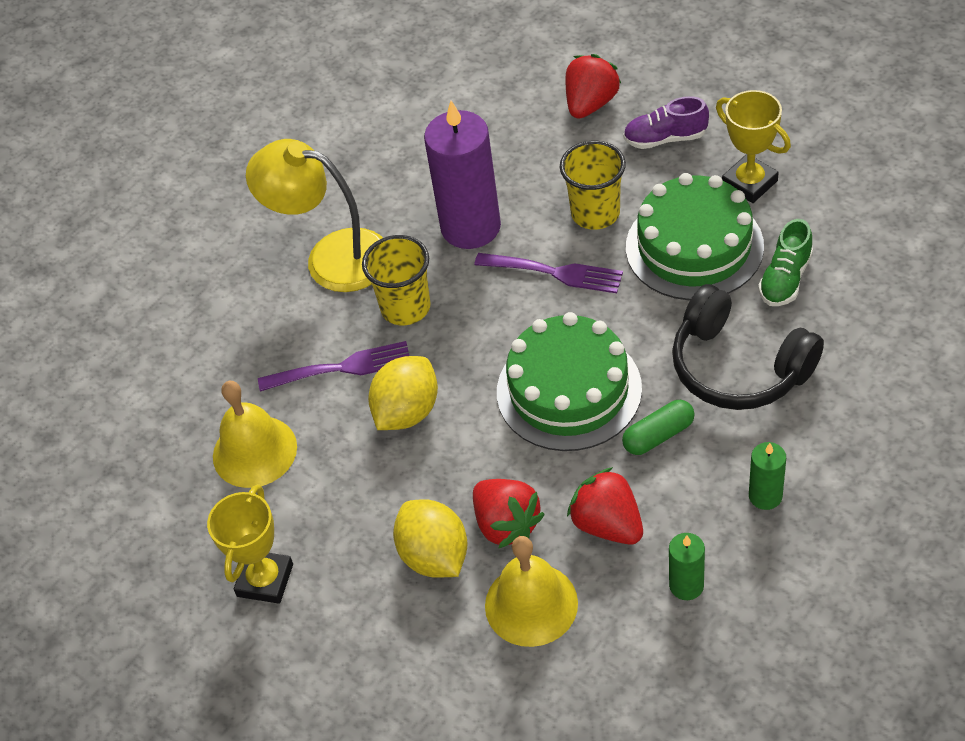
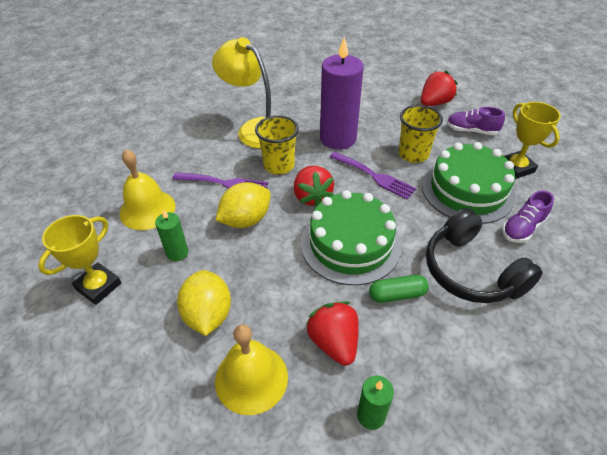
camera: 15 degrees right, 5 degrees down
(506, 524) = (266, 313): red strawberry -> red strawberry (312, 197)
(765, 496) = (459, 370): green candle -> green candle (177, 253)
(785, 279) = (522, 228): green shoe -> purple shoe

